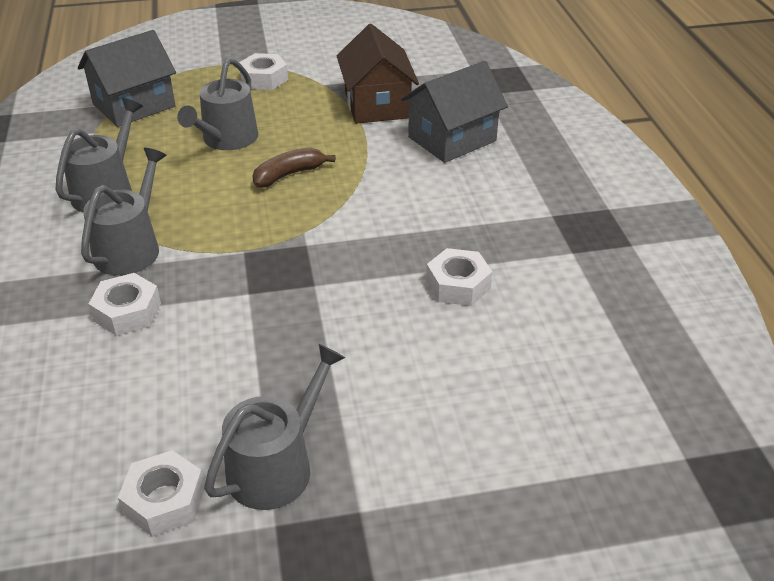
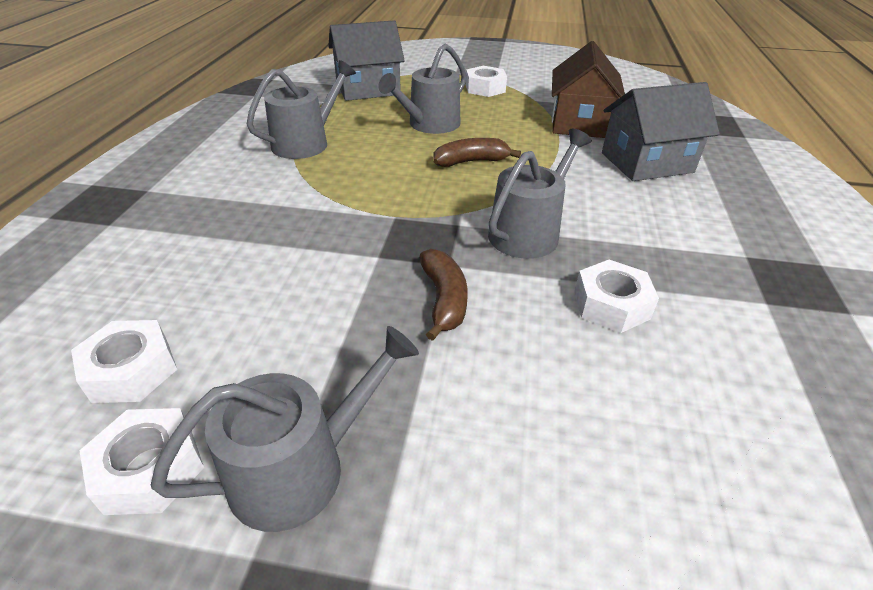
camera: 20 degrees right, 0 degrees up
(127, 312) = (255, 245): white nut -> white nut (131, 370)
(131, 248) = (295, 191): grey watering can -> grey watering can (528, 232)
(324, 316) = (444, 300): none -> brown banana

